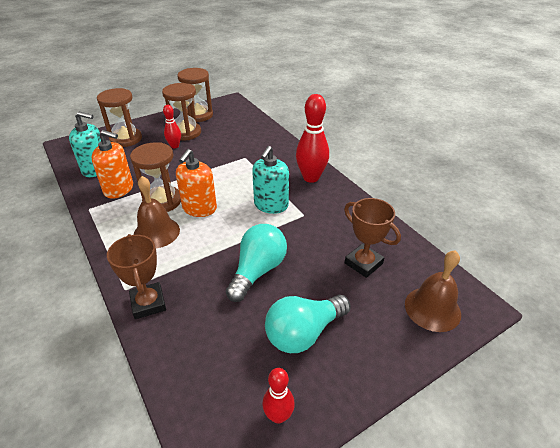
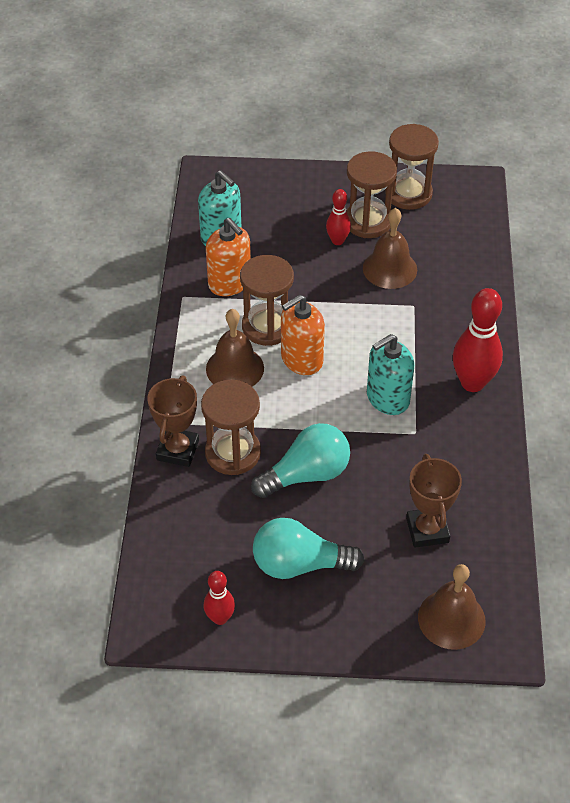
camera: 35 degrees right, 10 degrees up
(126, 139) = (284, 198): brown hourglass -> brown hourglass (233, 453)
(216, 147) = (390, 269): none -> brown bell

